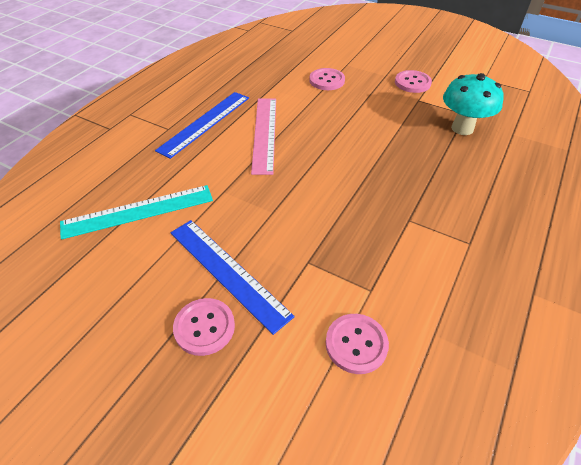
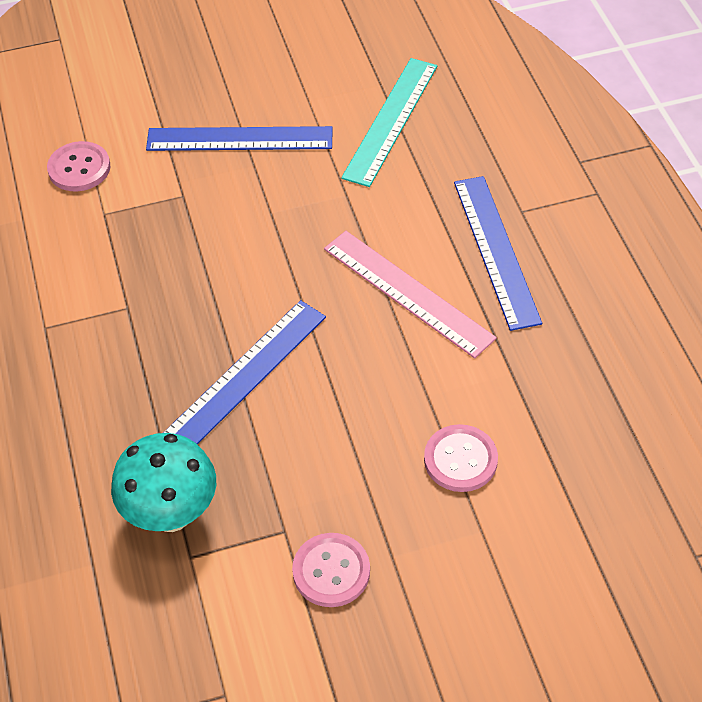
camera: 135 degrees right, 5 degrees up
(204, 327) = (205, 98): pink button -> none
(377, 151) = (245, 375): none -> blue ruler

